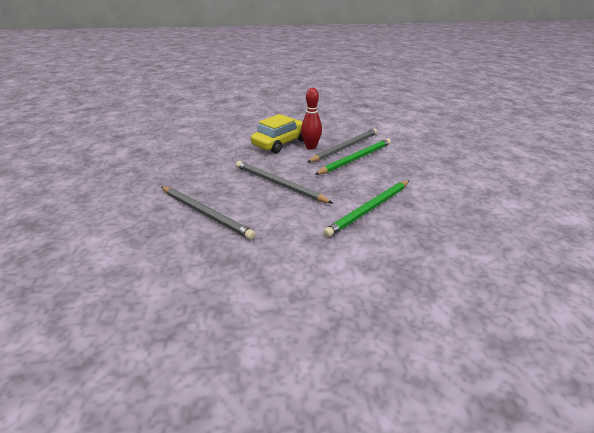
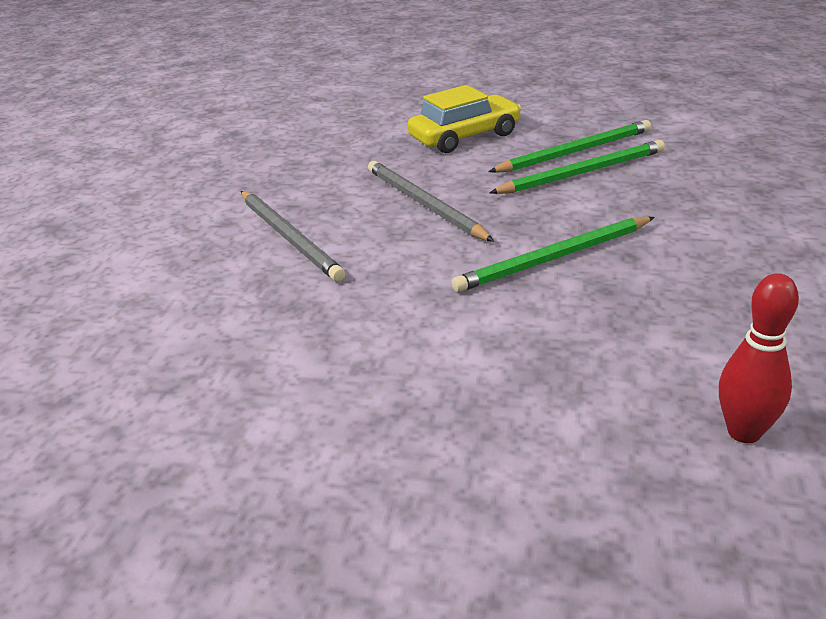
camera: 20 degrees right, 0 degrees up
(311, 147) = (512, 147): red bowling pin -> red bowling pin (744, 432)
(345, 147) = (575, 152): grey pencil -> green pencil

